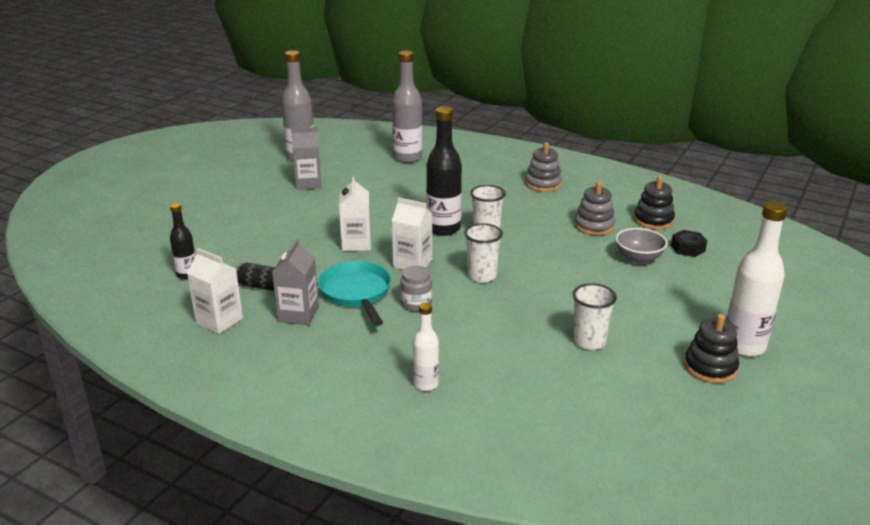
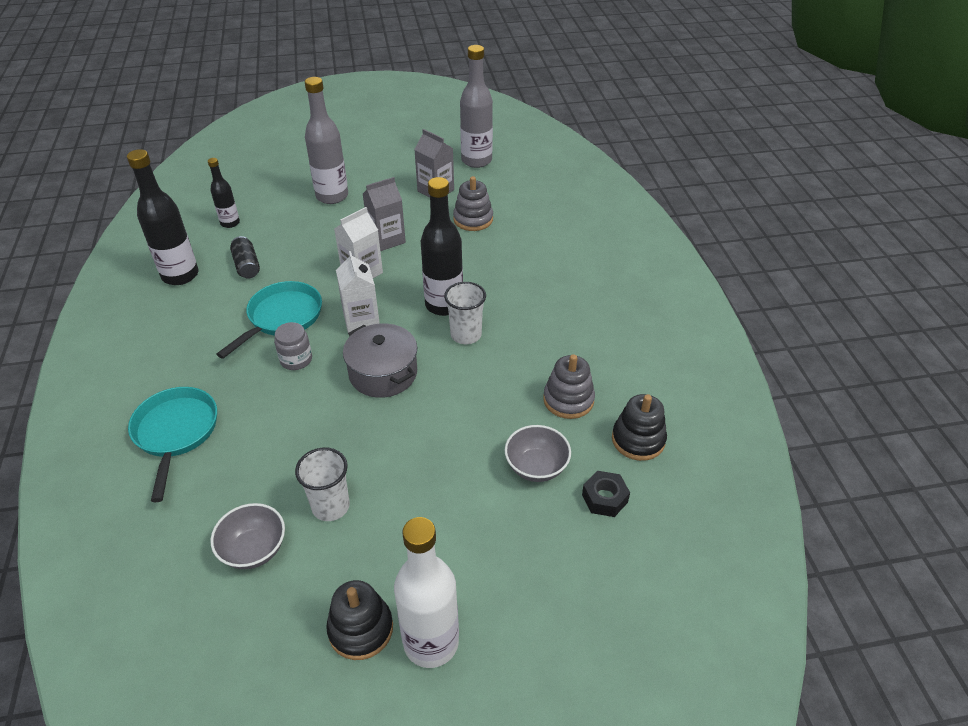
camera: 50 degrees right, 15 degrees up
(219, 321) = (180, 275): white carton -> black bottle
(298, 314) = (222, 307): grey carton -> grey carton (386, 239)
(407, 158) = (555, 211): grey bottle -> grey bottle (332, 196)
(426, 384) = (176, 433): white bottle -> turquoise pan
(482, 276) = (383, 373): white cup -> grey pot
(543, 184) = (616, 319): grey stacking toy -> grey stacking toy (473, 219)
(596, 387) = (254, 549): none -> grey bowl

